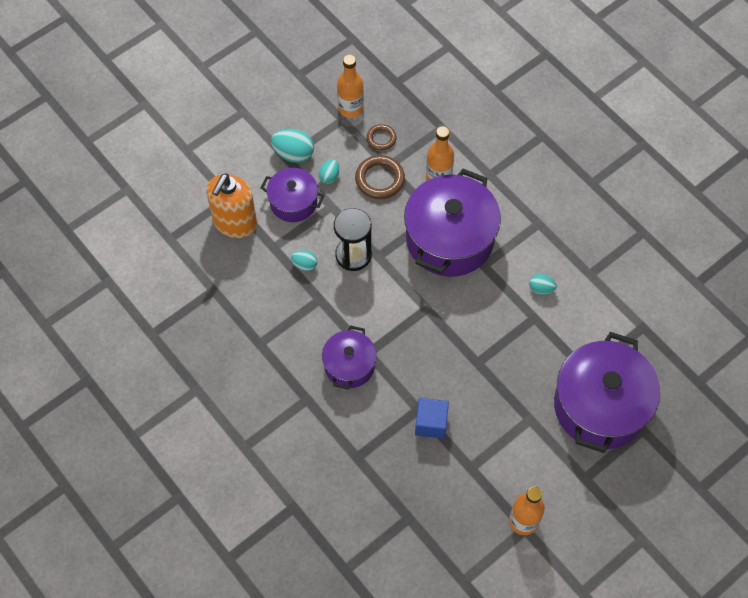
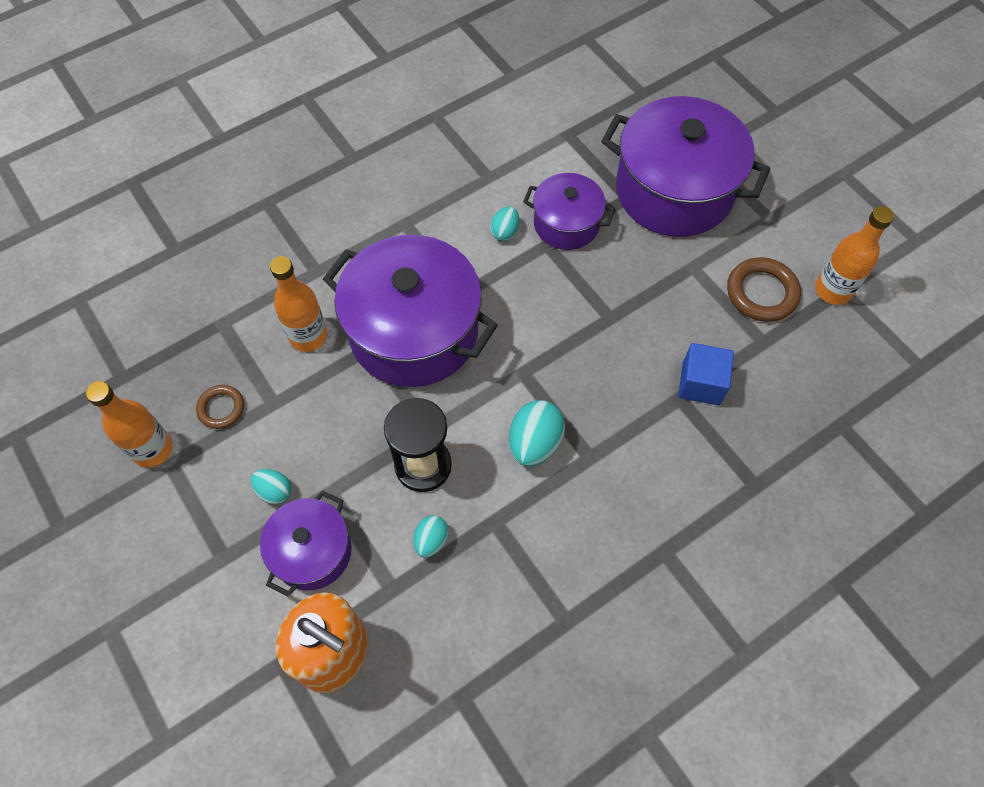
camera: 85 degrees left, 0 degrees up
(293, 154) = (218, 546): turquoise egg -> turquoise egg (534, 443)
(349, 365) = (610, 485): purple pot -> purple pot (566, 224)
(380, 179) = (295, 416): brown ring -> brown ring (761, 293)

